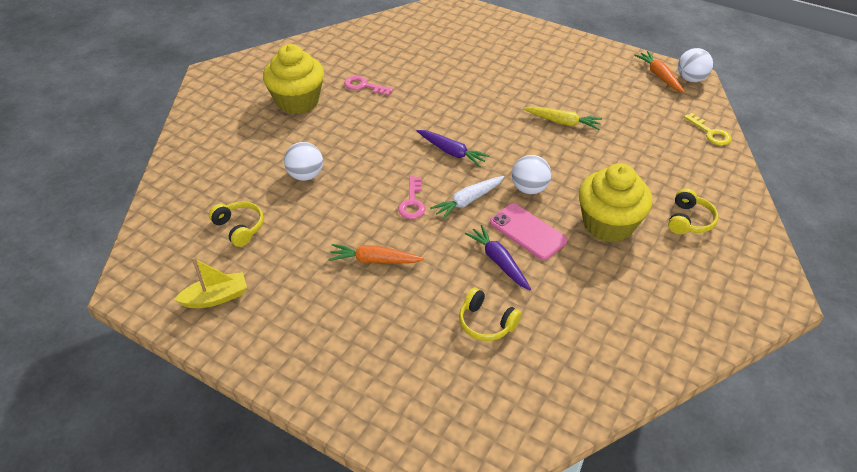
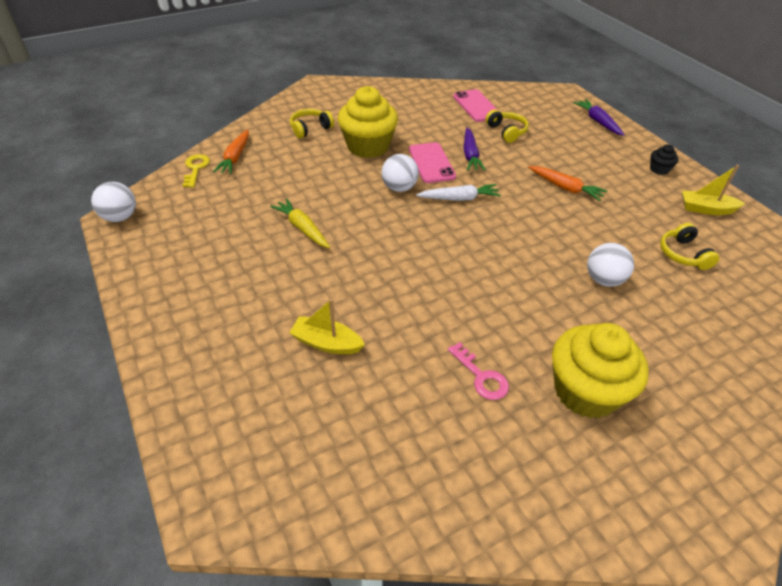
camera: 150 degrees left, 0 degrees up
(275, 341) = (659, 169): none -> black cupcake
(412, 202) = (509, 215): pink key -> none
(452, 152) = (438, 244): purple carrot -> purple carrot (597, 121)
(466, 68) = (326, 343): none -> yellow boat
(558, 358) = (476, 106): none -> pink phone
(659, 76) = (141, 233): orange carrot -> orange carrot (235, 157)

